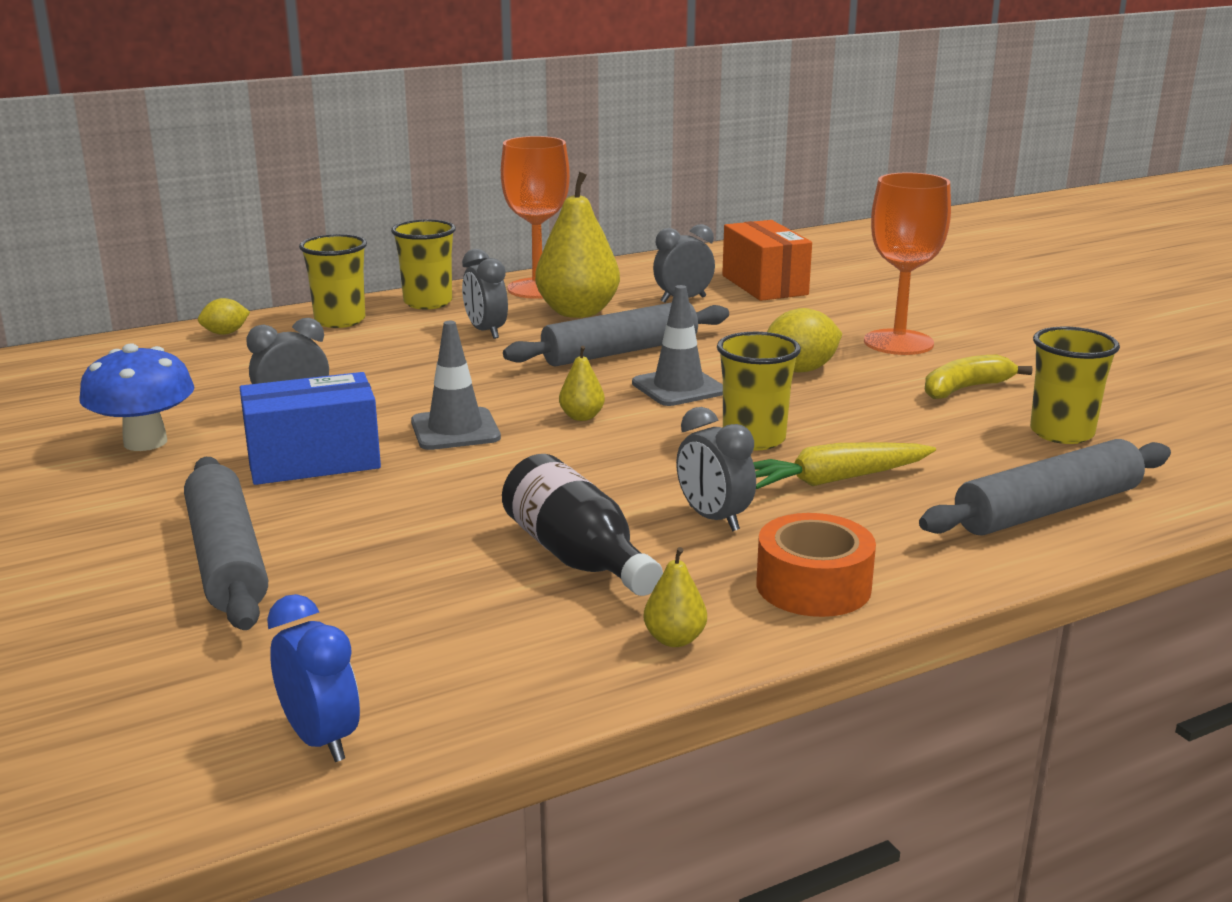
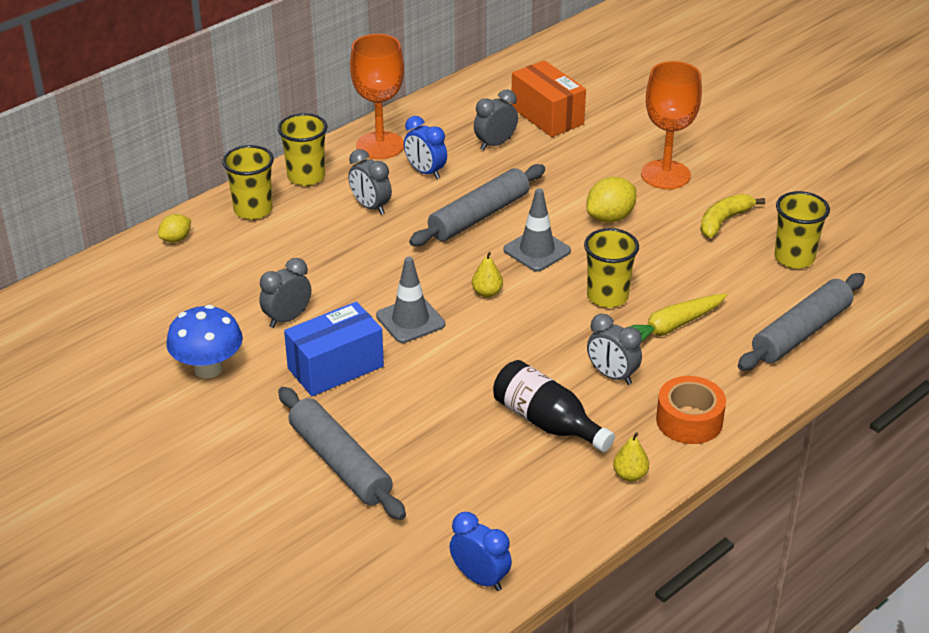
camera: 15 degrees left, 15 degrees up
(578, 312) = (425, 172): yellow pear -> blue clock

